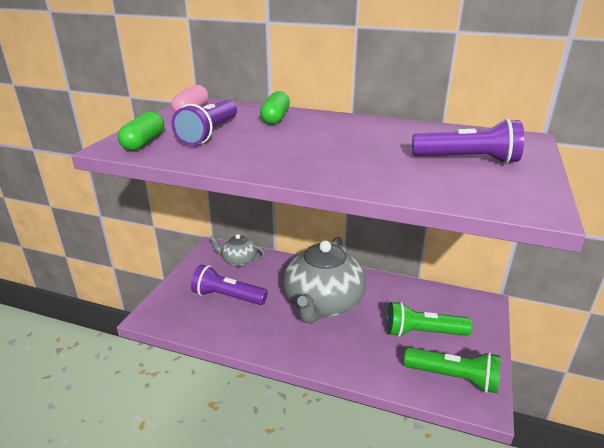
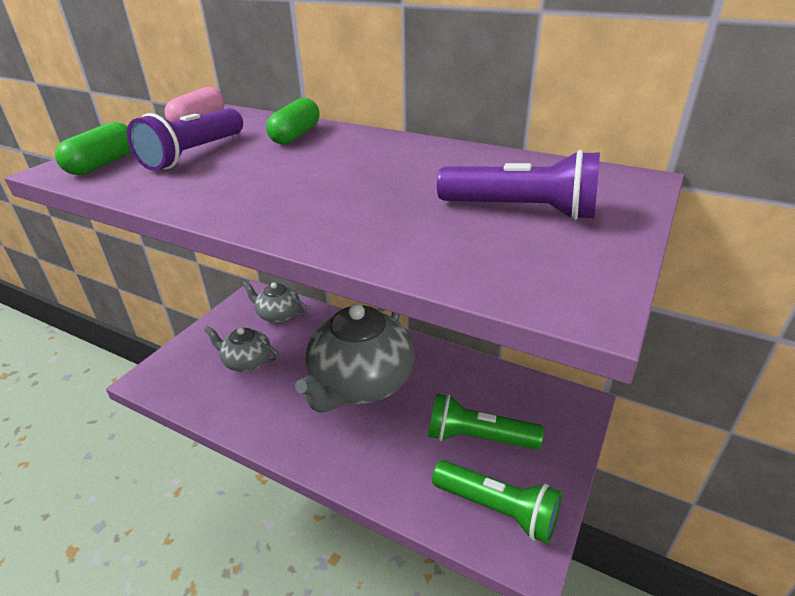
camera: 10 degrees right, 5 degrees up
(227, 297) = (247, 362): purple flashlight -> grey teapot

